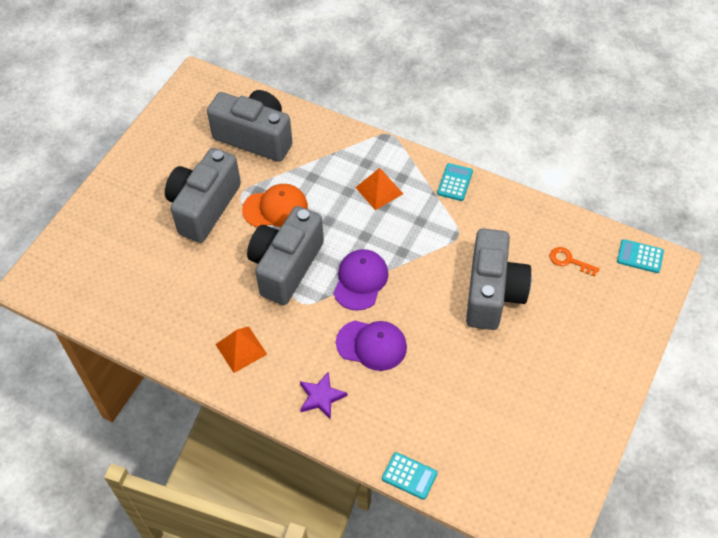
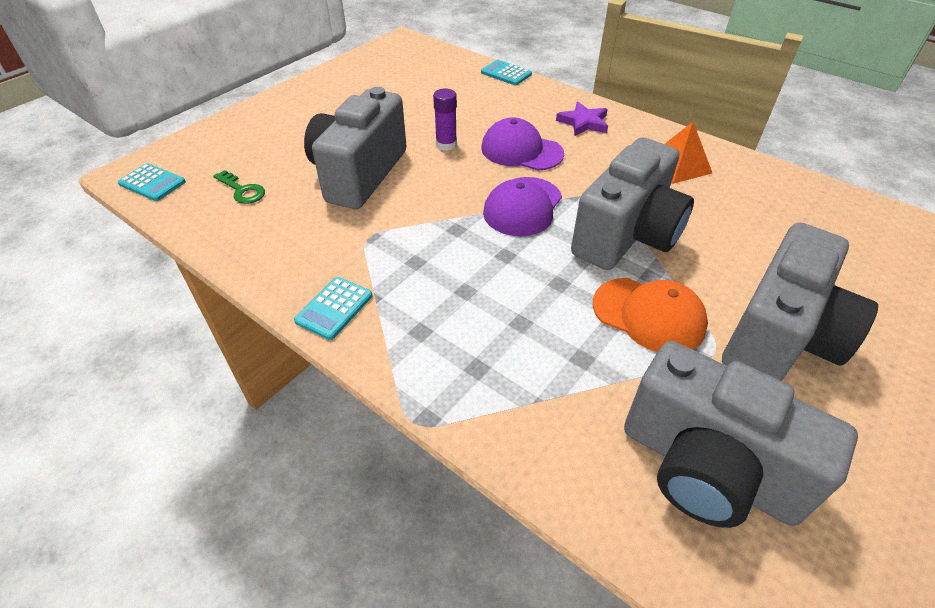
camera: 170 degrees left, 10 degrees down
(275, 208) = (649, 315): orange cap -> orange cap turned 150 degrees counterclockwise
(379, 190) = (466, 316): orange pyramid -> none
(436, 342) = (446, 144): none -> purple glue stick
(569, 261) = (242, 190): orange key -> green key

